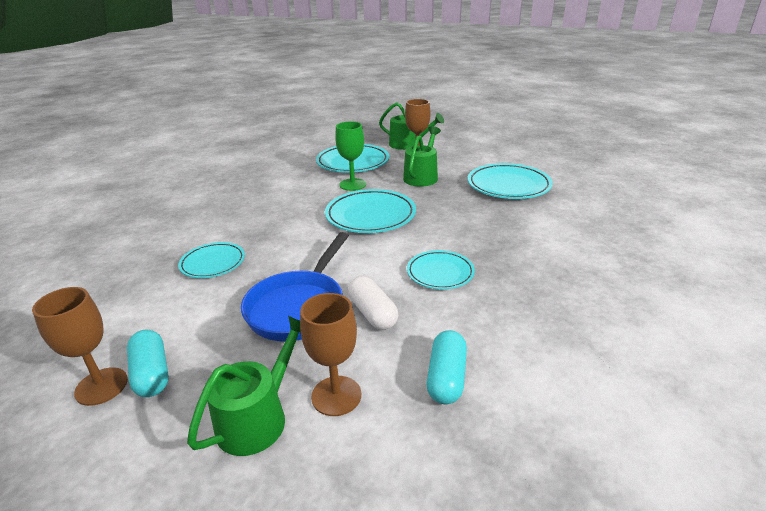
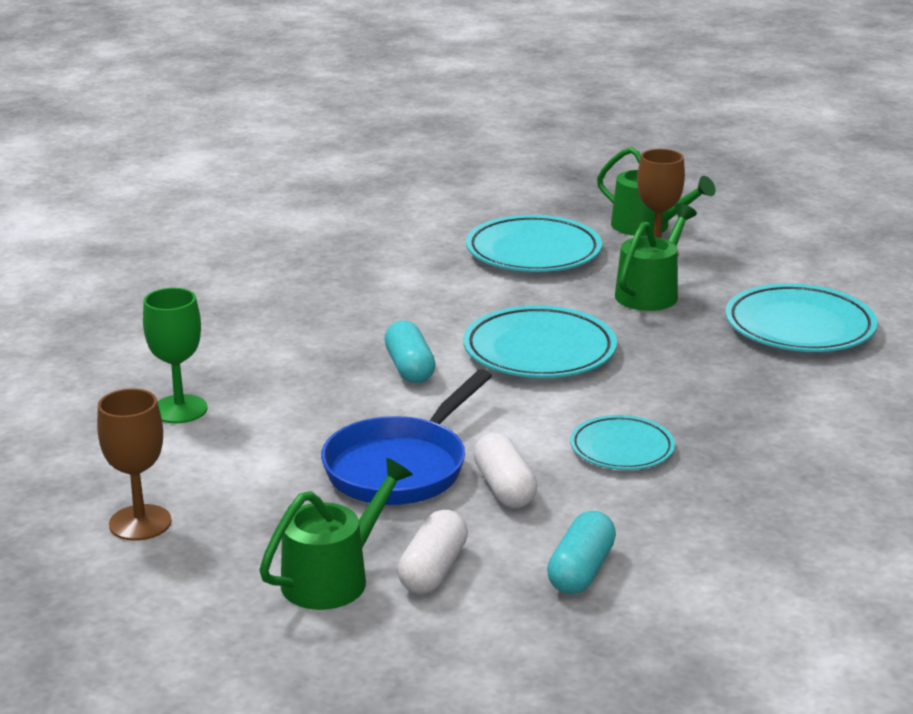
camera: 10 degrees right, 5 degrees down
(151, 374) = (201, 518): turquoise capsule -> turquoise capsule (409, 368)
(213, 263) = (280, 394): turquoise plate -> none
(336, 395) = (433, 570): brown goblet -> white capsule
(352, 184) = (522, 294): green goblet -> green goblet (179, 409)

